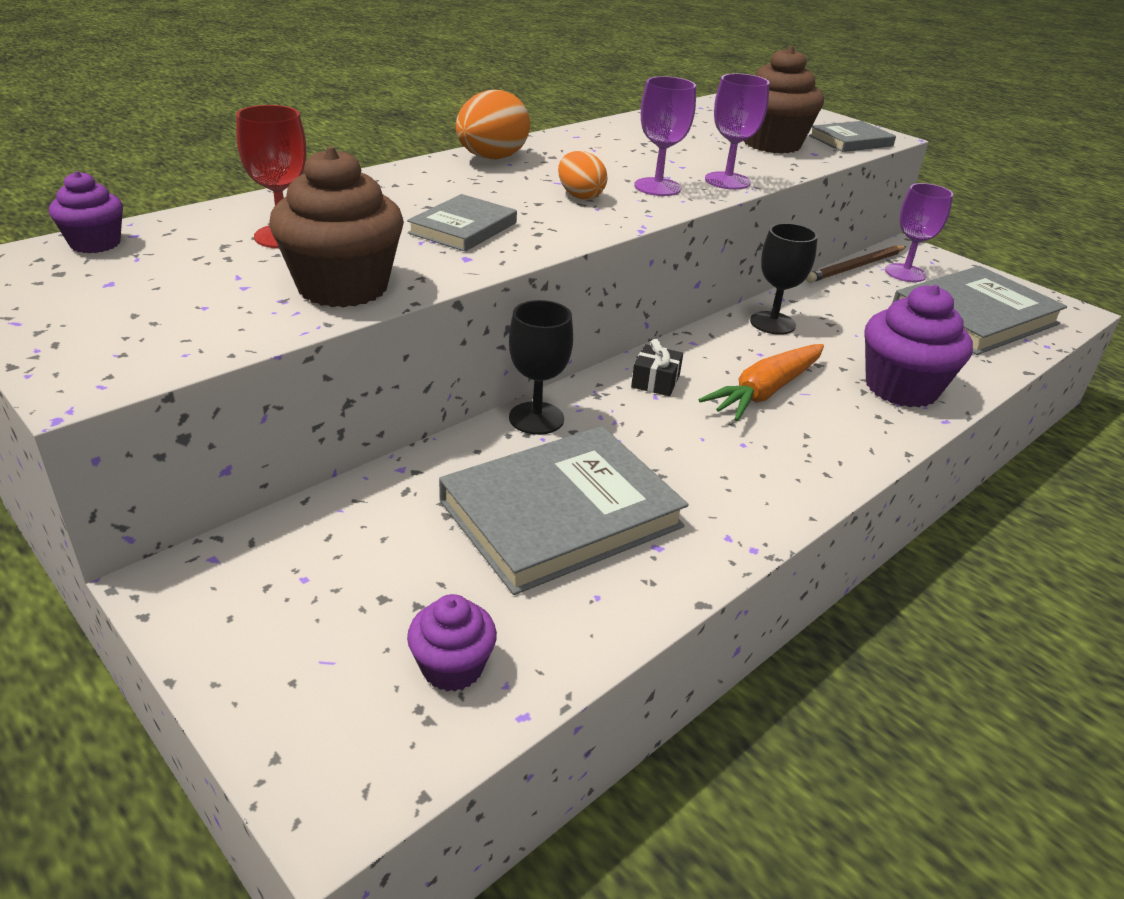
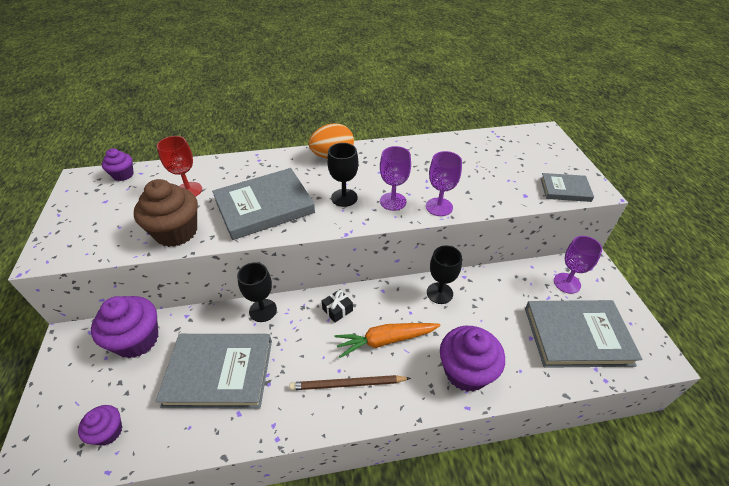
camera: 35 degrees right, 10 degrees up
(342, 531) = (137, 340): none -> purple cupcake
(463, 228) = (264, 206): grey book -> grey book, size x1.85
(580, 196) = (344, 198): orange egg -> black goblet
(771, 144) = (505, 180): brown cupcake -> none
(855, 267) = (537, 267): brown pencil -> brown pencil (347, 384)

